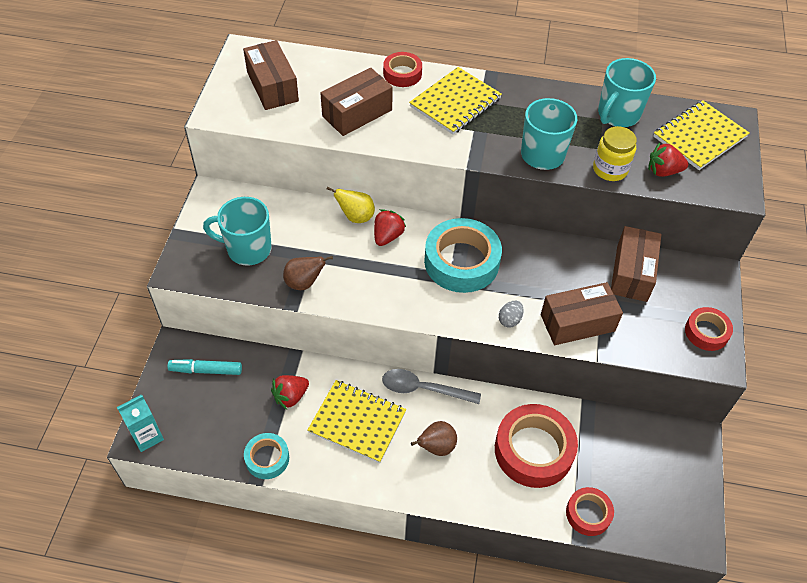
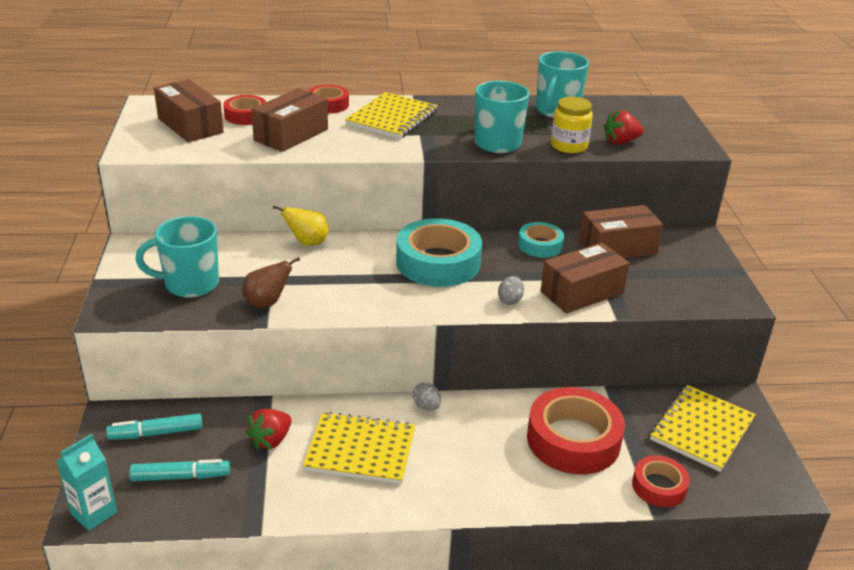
camera: 15 degrees left, 20 degrees down
(215, 417) = (180, 477): none -> turquoise marker
(267, 458) = (259, 506): turquoise tape -> turquoise tape (540, 245)
(387, 236) = (349, 253): red strawberry -> none
(423, 389) = (426, 406): grey spoon -> grey egg
(436, 447) = (462, 457): brown pear -> none
(632, 273) = (617, 247): brown box -> brown box turned 75 degrees clockwise
(699, 137) = (641, 117): yellow notebook -> yellow notebook (701, 430)
(706, 332) = (714, 281): red tape -> red tape (246, 115)

